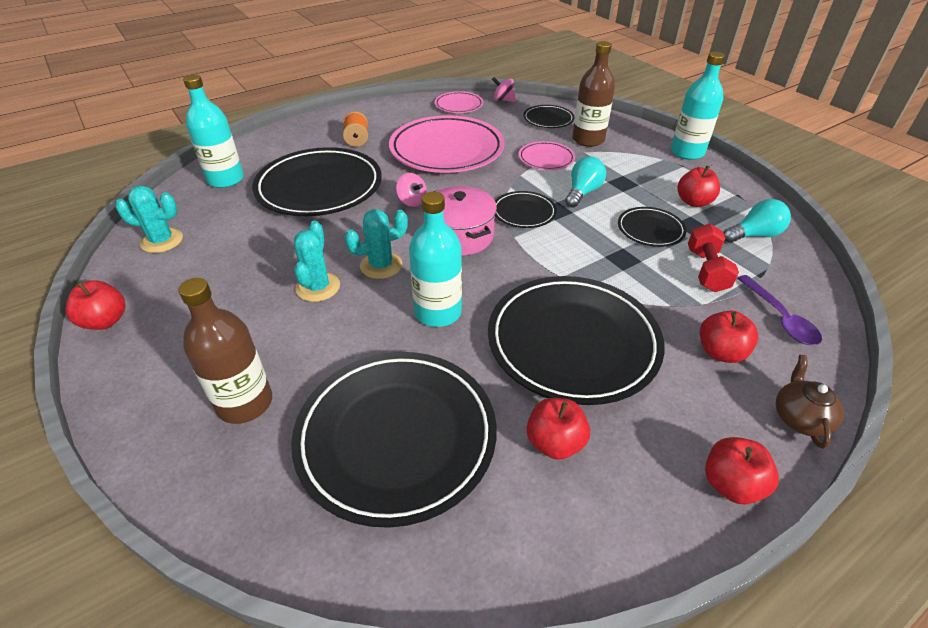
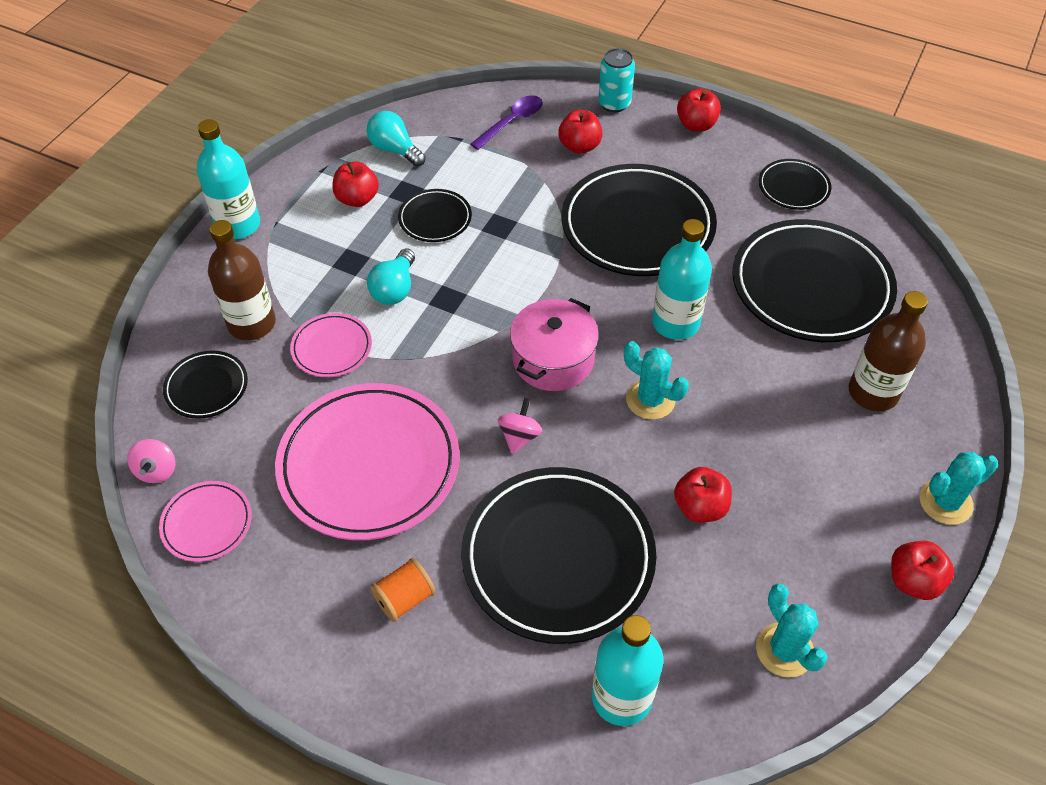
camera: 120 degrees left, 10 degrees up
(318, 287) = (721, 432): turquoise cactus -> turquoise cactus (945, 502)
(524, 212) = (471, 324): black plate -> black plate (793, 187)
(554, 443) = (738, 206): red apple -> red apple (700, 507)
(582, 192) = (395, 289): turquoise light bulb -> turquoise light bulb turned 75 degrees counterclockwise
(706, 270) = (477, 170): red dumbbell -> none
(800, 418) = (614, 103): brown teapot -> turquoise can

